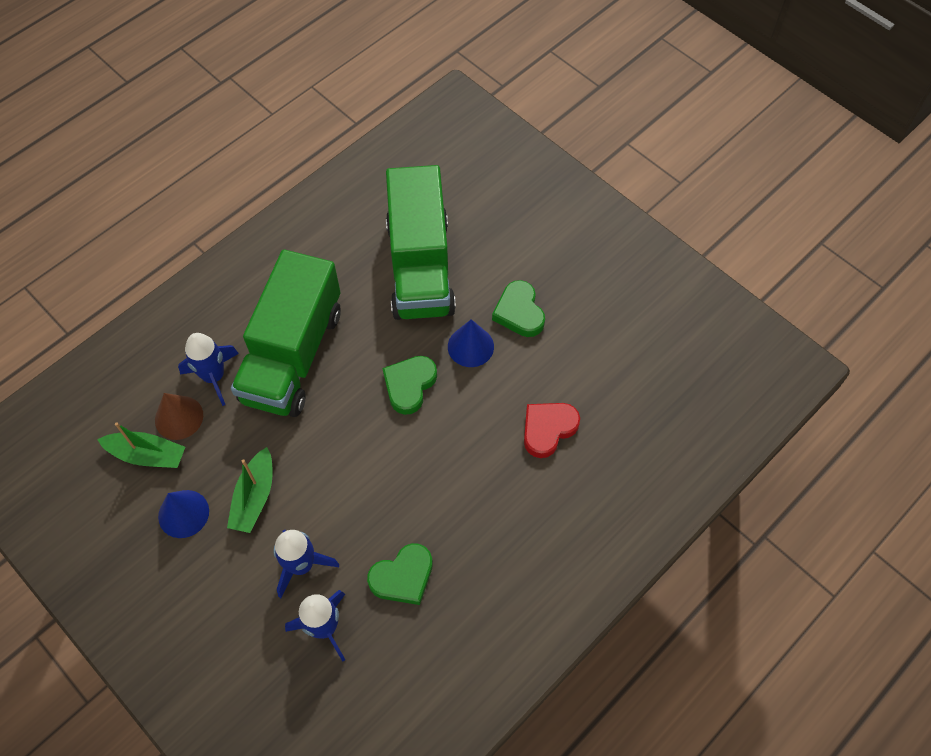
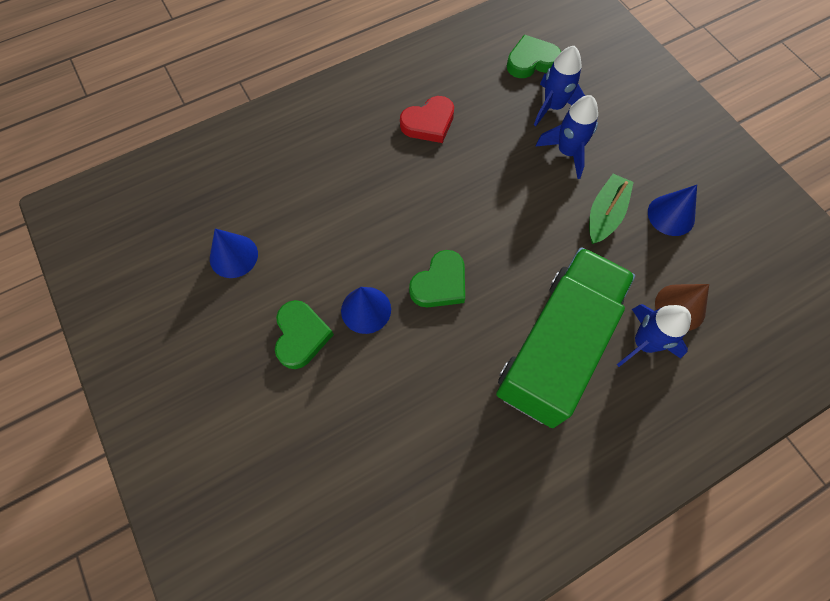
camera: 165 degrees left, 5 degrees up
(147, 455) = (710, 276): green boat -> none
(403, 577) = (484, 126): green heart -> green heart (531, 61)
(420, 266) = (392, 424): green truck -> none
(548, 429) = (321, 210): red heart -> red heart (429, 123)
(611, 364) = (233, 256): none -> blue cone

